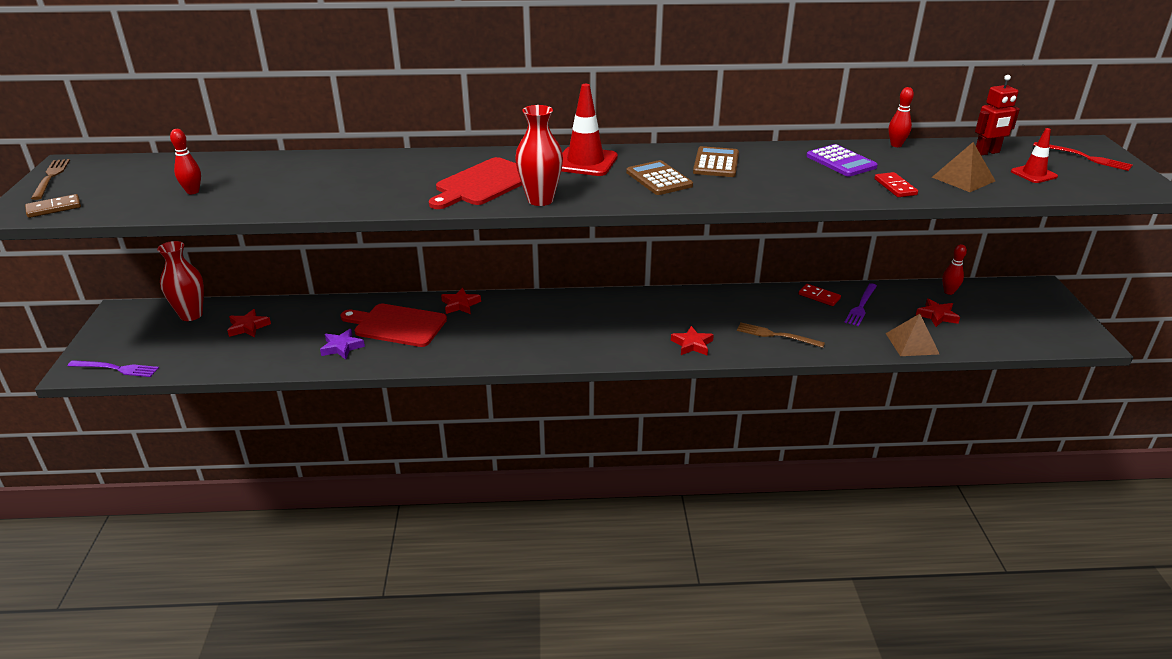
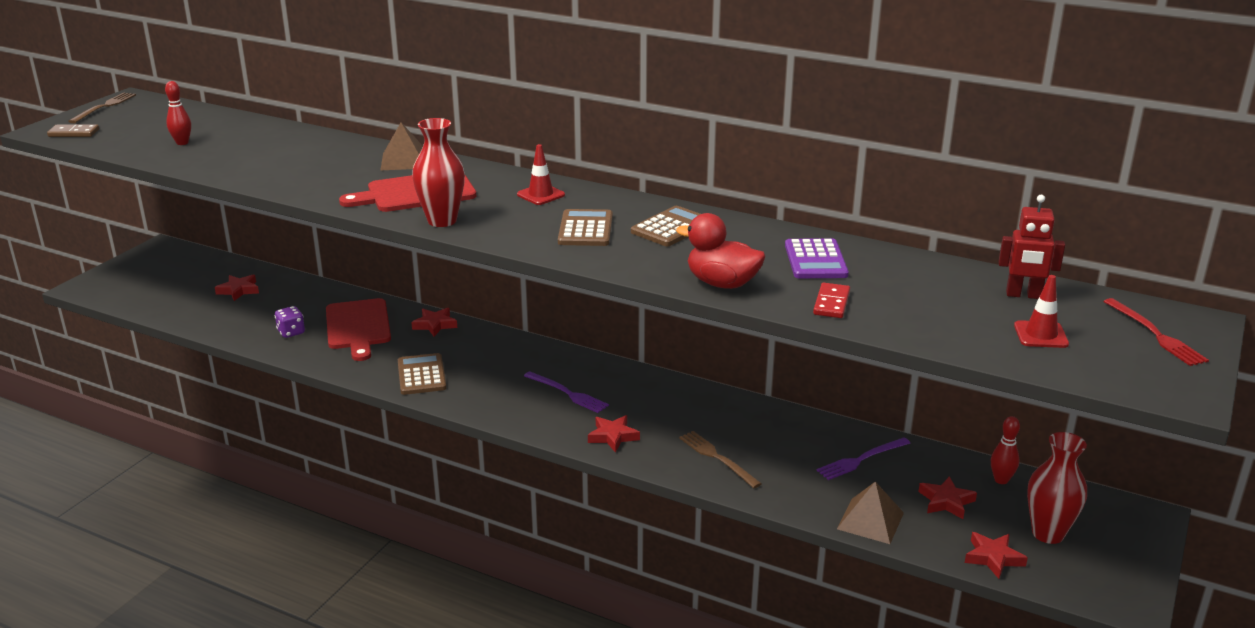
camera: 30 degrees right, 5 degrees down
(116, 369) = (109, 295): purple fork -> purple fork (567, 393)
(191, 315) = (208, 266): red vase -> red vase (1048, 533)
(342, 347) = (291, 332): purple star -> purple dice
(397, 325) = (358, 327): red cutting board -> red cutting board turned 150 degrees counterclockwise
(496, 346) = (421, 375): none -> brown calculator
(585, 162) = (541, 195): red traffic cone -> red traffic cone, size x0.59
(810, 192) = (722, 283): none -> red duck
(819, 297) = (822, 433): red domino -> none
(896, 145) = (917, 258): red bowling pin -> none
(963, 179) = (934, 316): brown pyramid -> brown pyramid (404, 160)
(1000, 341) = (993, 558): none -> red star

